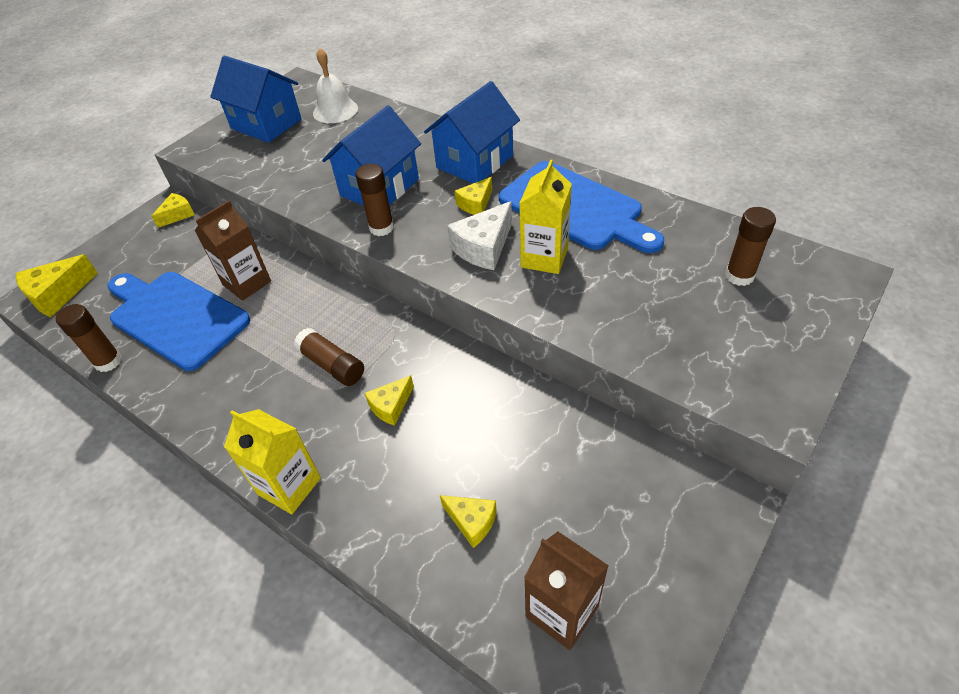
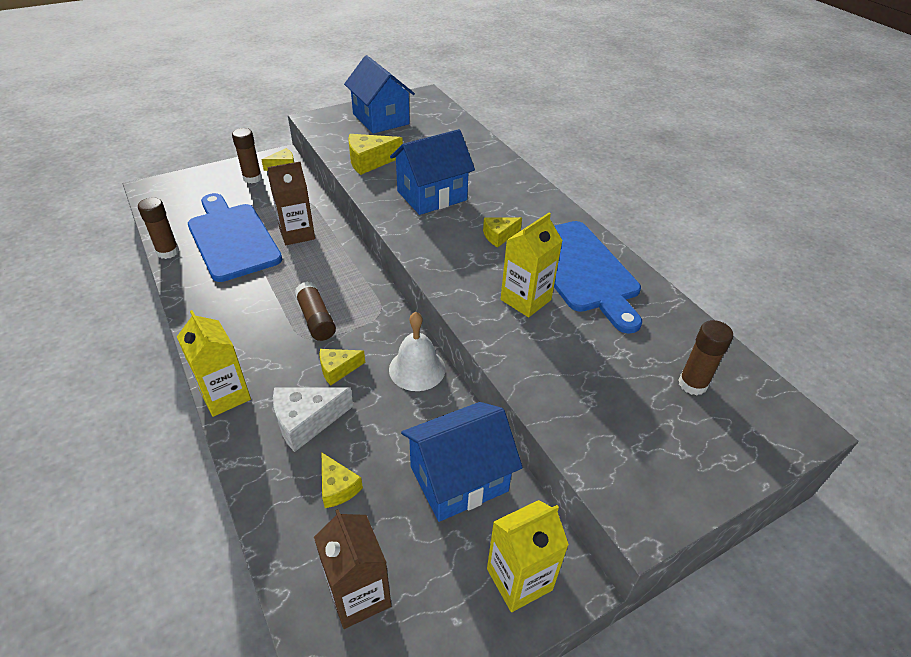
camera: 20 degrees right, 5 degrees down
(58, 294) = (168, 192): yellow cheese -> yellow cheese (370, 161)
(335, 110) = (439, 126): white bell -> white bell (417, 369)
(381, 228) = (411, 227): brown glue stick -> brown glue stick (252, 178)
(474, 162) = (522, 202): blue house -> blue house (459, 479)
(484, 247) = (481, 272): white cheese -> white cheese (307, 421)
(692, 521) = (519, 579): none -> yellow carton

